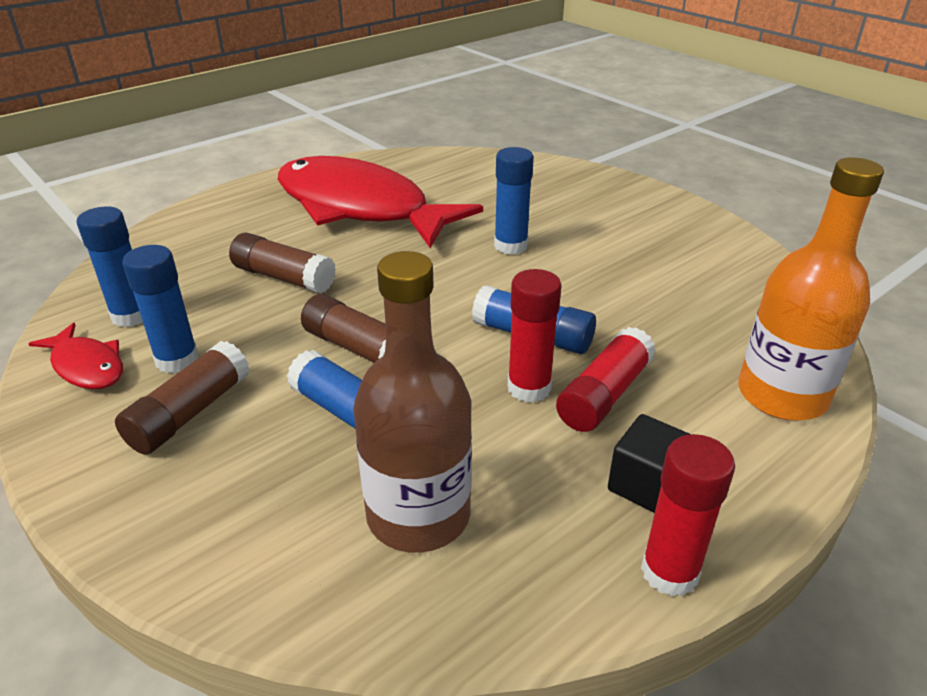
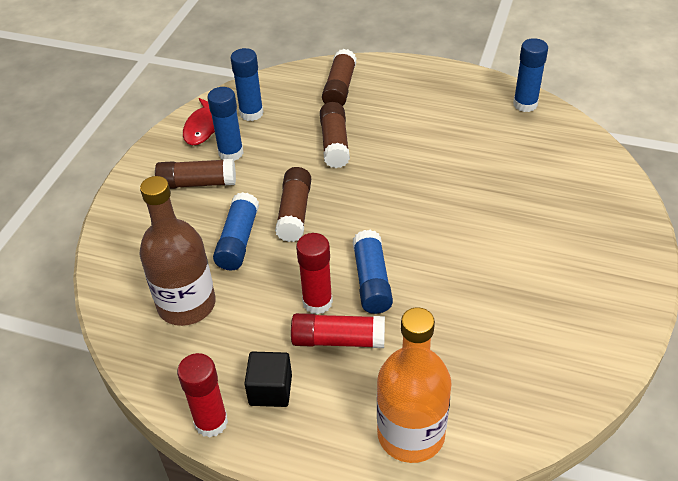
camera: 60 degrees right, 10 degrees up
(199, 240) = (339, 88): none -> brown glue stick
(360, 208) = (445, 127): red fish -> none
(510, 246) = (470, 222): blue glue stick -> blue glue stick (525, 104)

